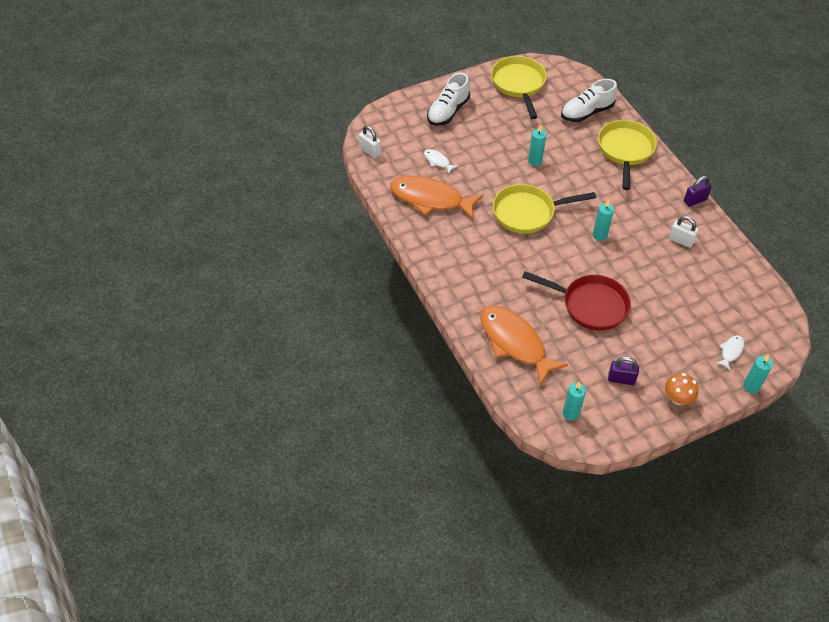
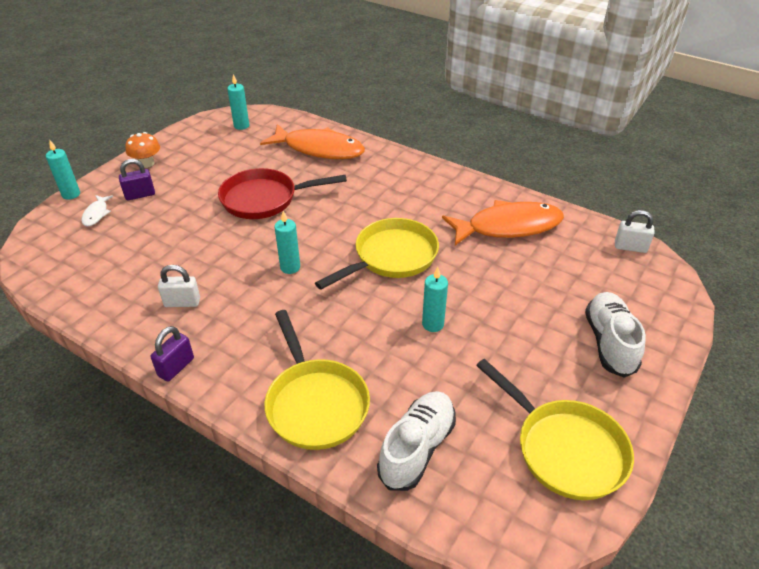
camera: 150 degrees right, 10 degrees down
(438, 161) = (546, 269): white fish -> none
(621, 379) = (206, 158): purple padlock -> purple padlock (140, 195)

